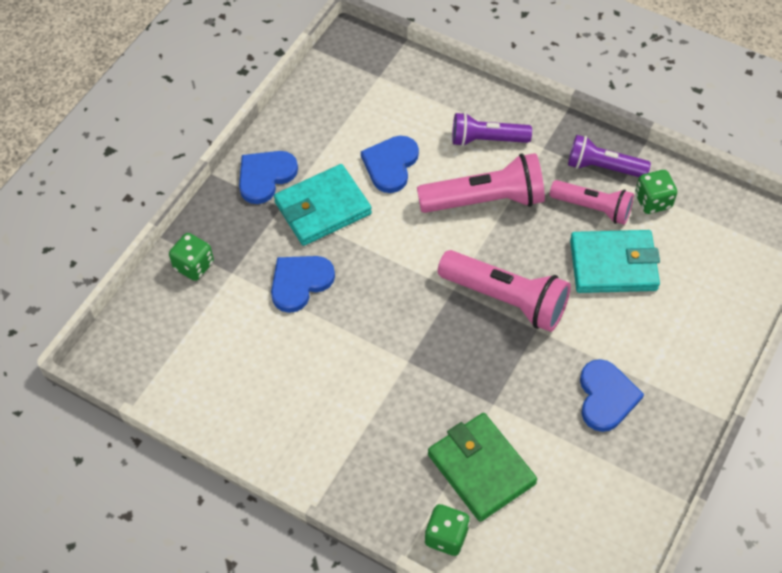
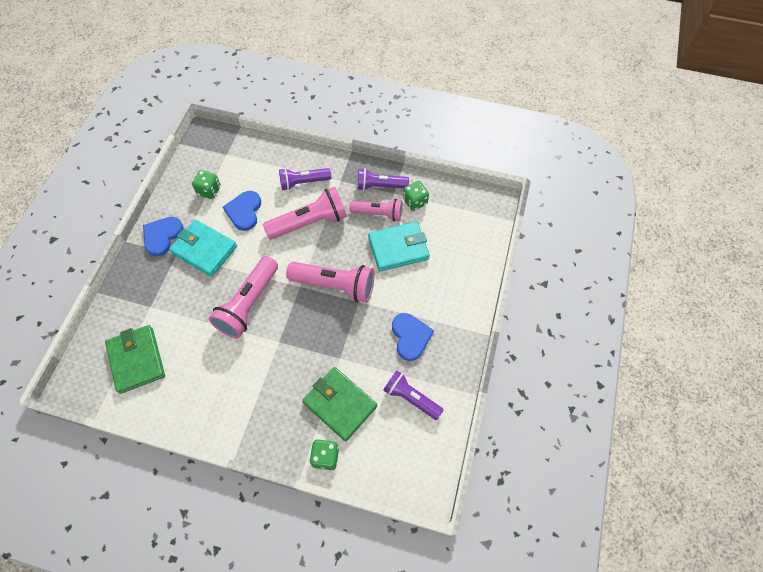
camera: 15 degrees left, 5 degrees up
(194, 266) = (123, 307): green dice -> green dice (209, 190)
(201, 342) = (136, 360): none -> green wallet
(300, 282) = (197, 303): blue heart -> none
(322, 208) = (204, 250): turquoise wallet -> turquoise wallet turned 75 degrees clockwise
(373, 299) = (248, 304): none -> pink flashlight
(589, 484) = (411, 398): none -> purple flashlight

